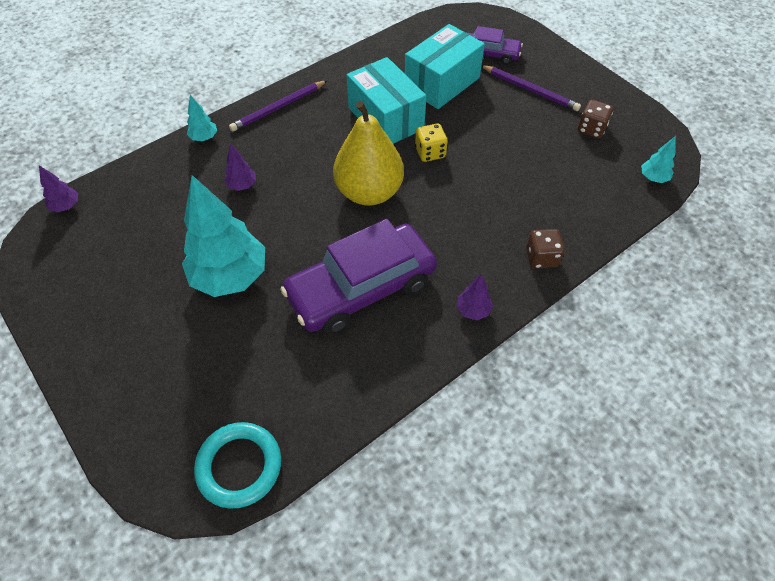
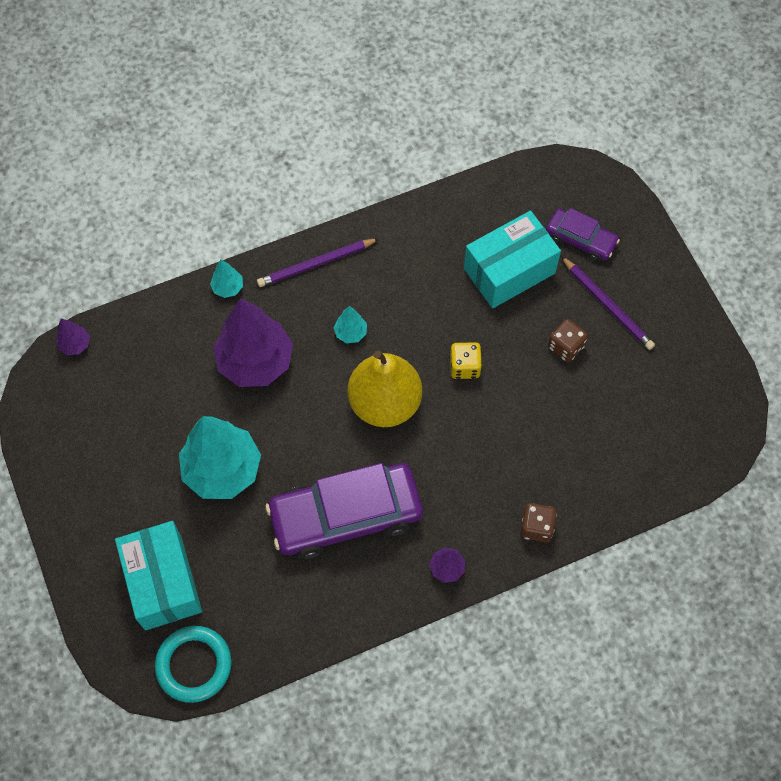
camera: 15 degrees right, 10 degrees up
(242, 185) = (255, 362): purple tree -> purple tree, size x2.31
(386, 118) = (430, 307): turquoise box -> turquoise box (163, 582)
(591, 129) = (655, 378): brown dice -> brown dice (565, 347)
(653, 178) = (696, 460): turquoise tree -> turquoise tree (350, 333)

